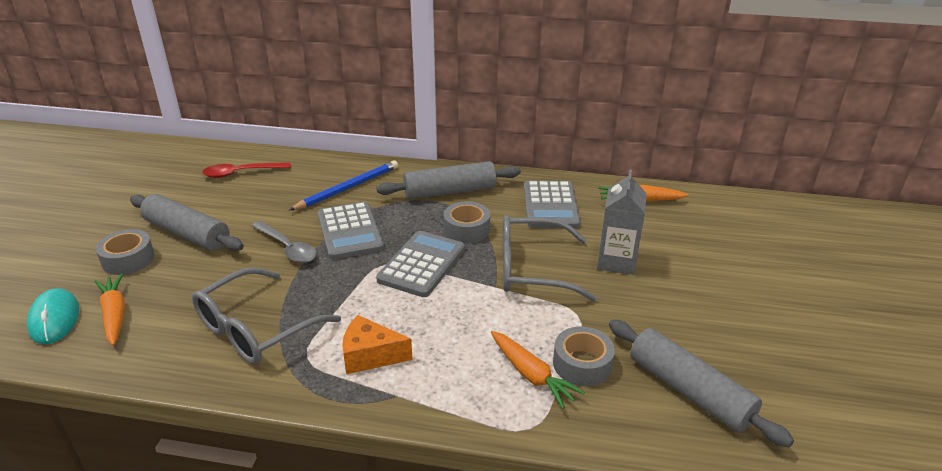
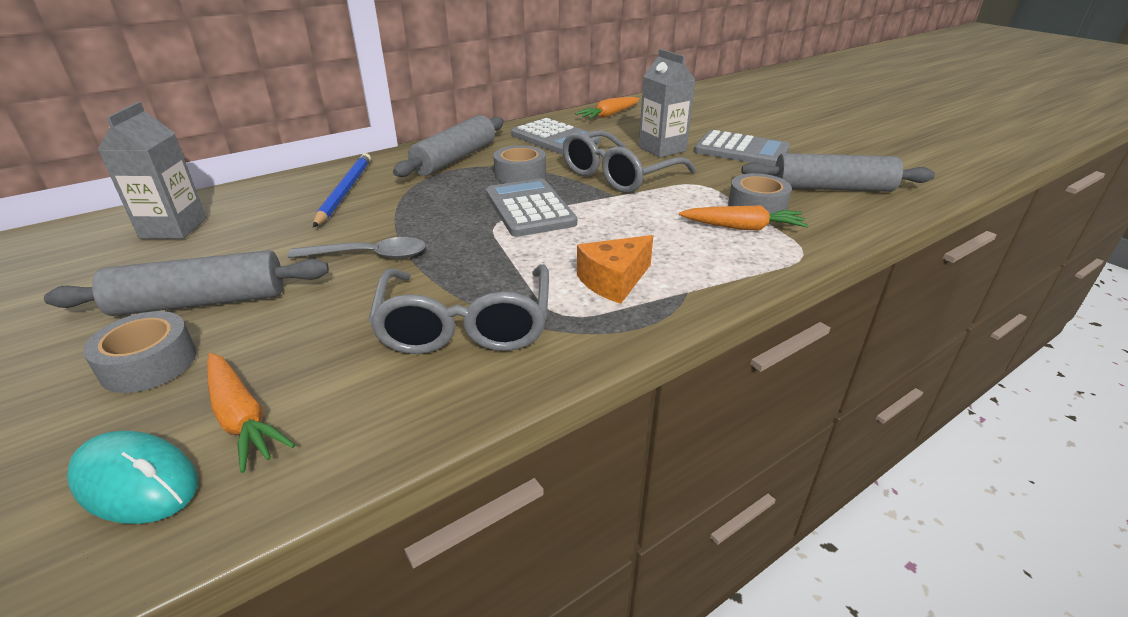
camera: 45 degrees left, 0 degrees up
(115, 314) = (242, 418): orange carrot -> orange carrot turned 150 degrees counterclockwise
(241, 173) = (173, 228): red spoon -> grey carton
(350, 231) = (413, 217): grey calculator -> grey calculator (741, 150)

